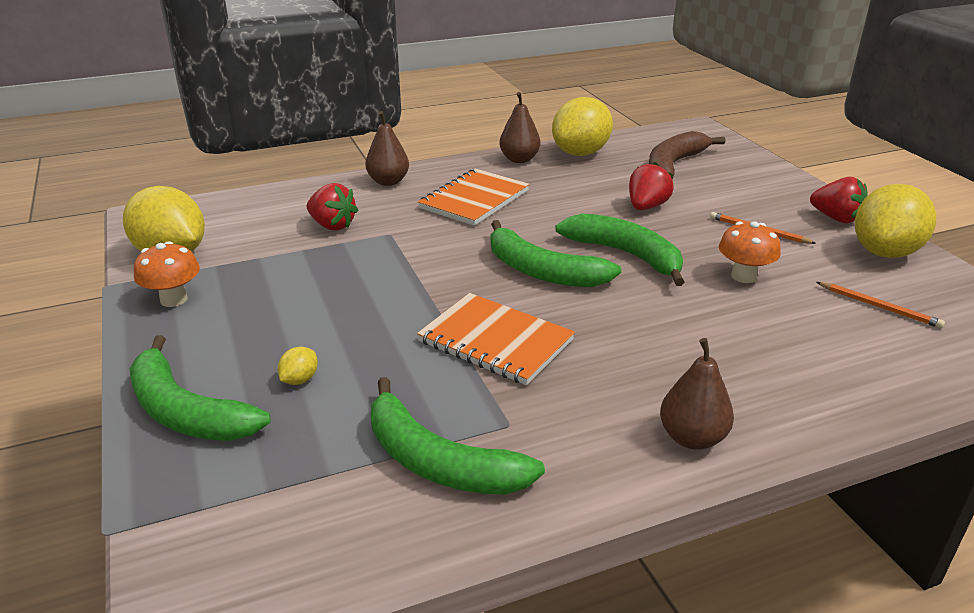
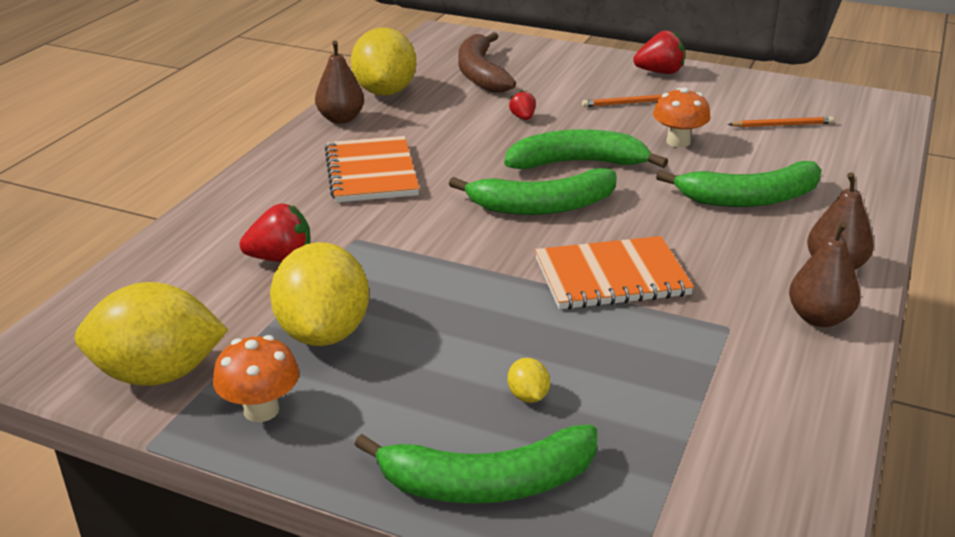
camera: 45 degrees left, 0 degrees up
(388, 182) = (252, 192): brown pear -> brown pear (818, 318)
(438, 461) = (734, 381): green banana -> green banana (749, 198)
(646, 207) = (523, 117): red strawberry -> red strawberry, size x0.57
(885, 252) = (725, 85): yellow lemon -> yellow lemon (324, 332)

